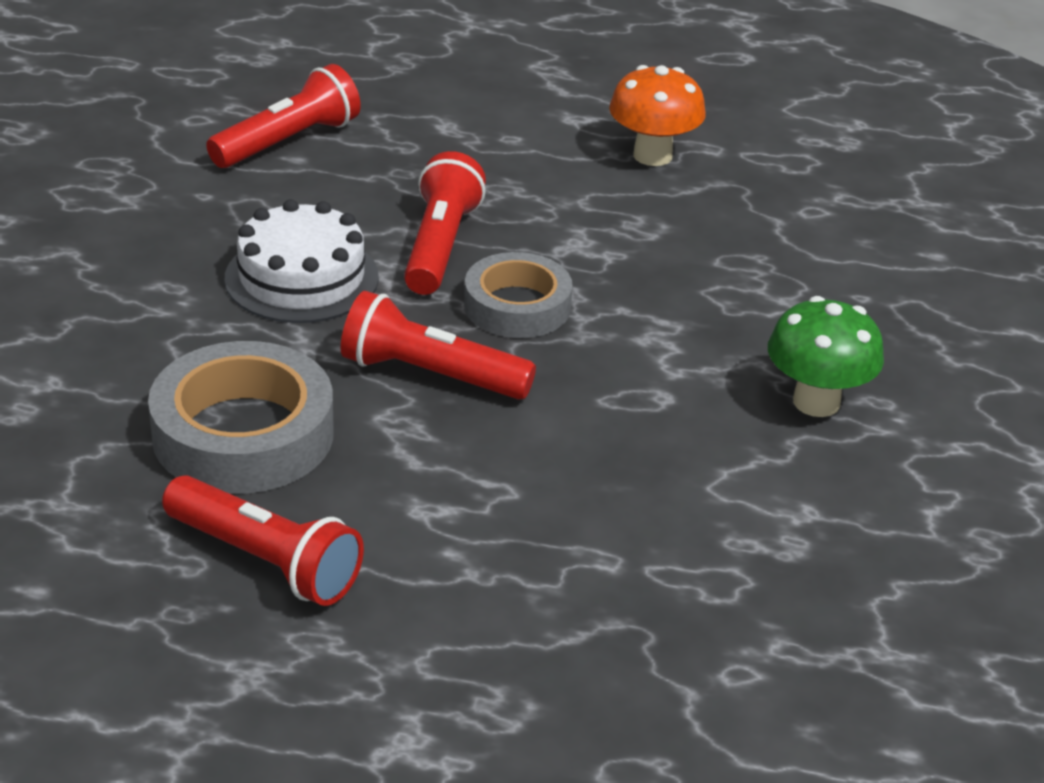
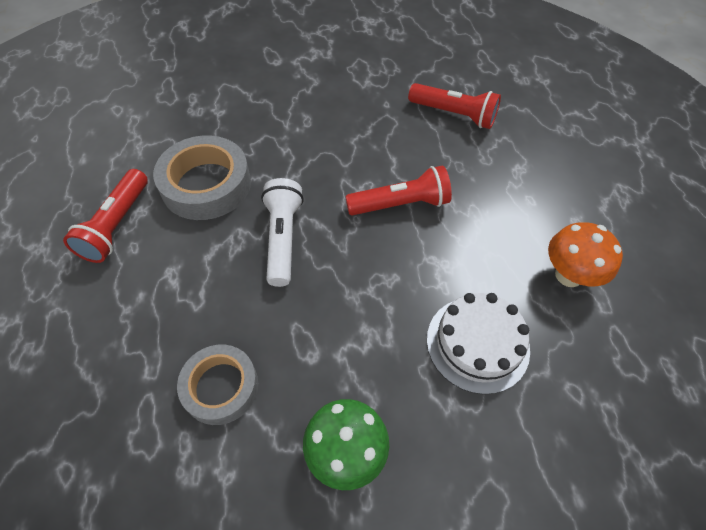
camera: 70 degrees right, 20 degrees up
(302, 278) = (339, 161): white cake -> white cake (477, 344)
(431, 375) = (283, 239): red flashlight -> white flashlight
(517, 306) = (364, 256): grey tape -> grey tape (220, 387)

